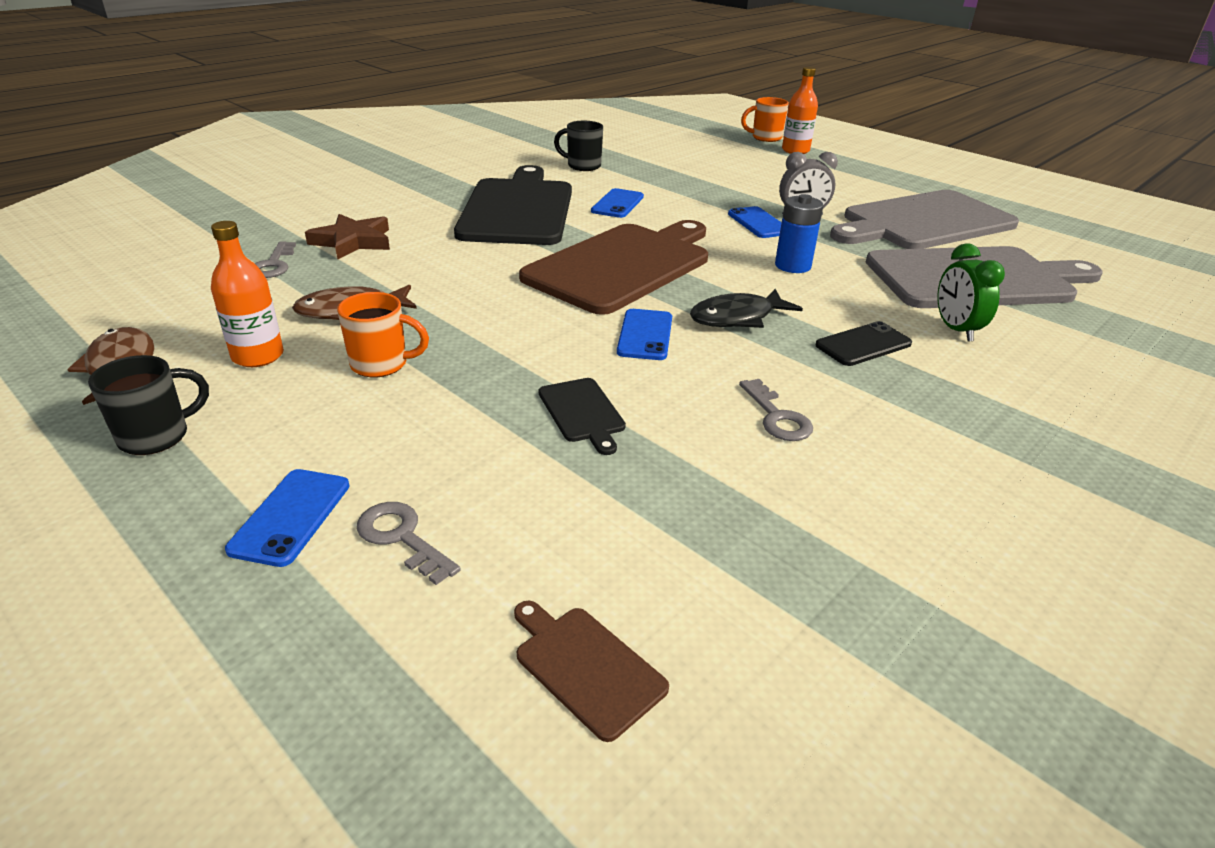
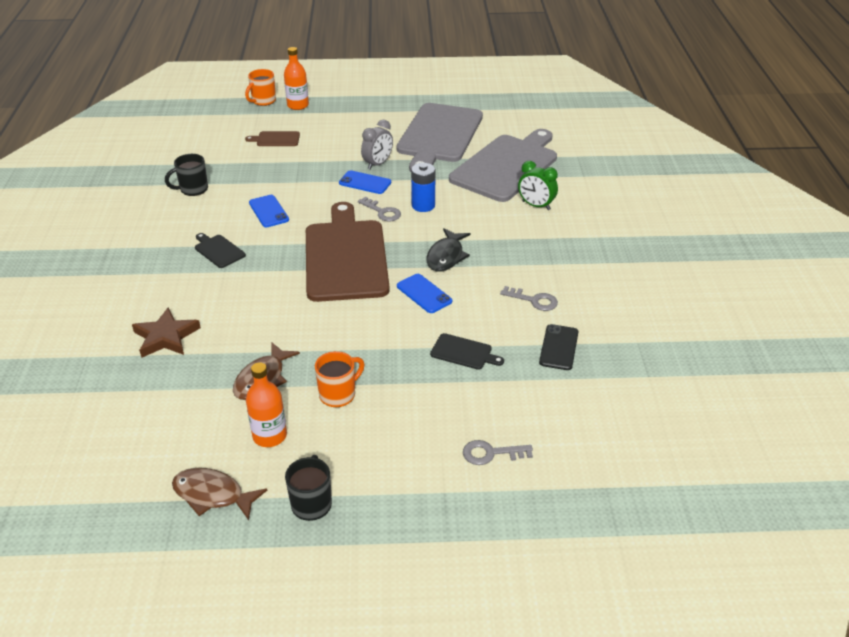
camera: 45 degrees left, 5 degrees up
(273, 264) = (152, 384): grey key -> grey key (382, 212)
(290, 516) = (438, 481): blue phone -> none
(518, 209) = (218, 250): black cutting board -> black cutting board, size x0.40
(586, 667) = (613, 441): brown cutting board -> brown cutting board (276, 139)
(863, 345) = (514, 238): black phone -> black phone (559, 347)

